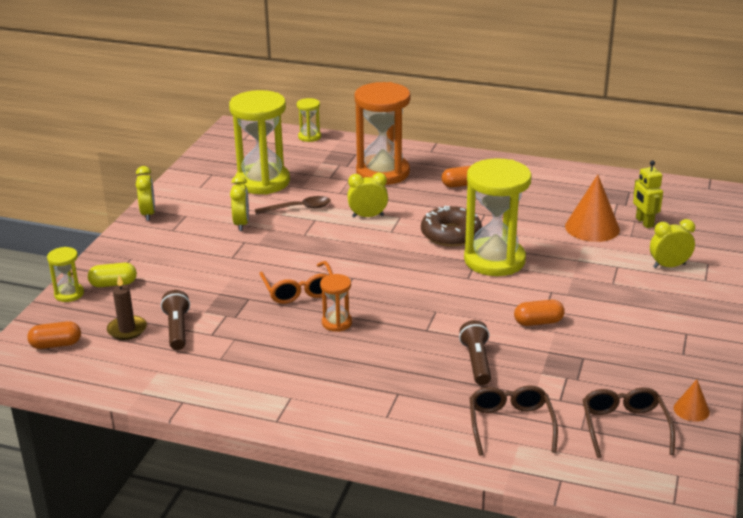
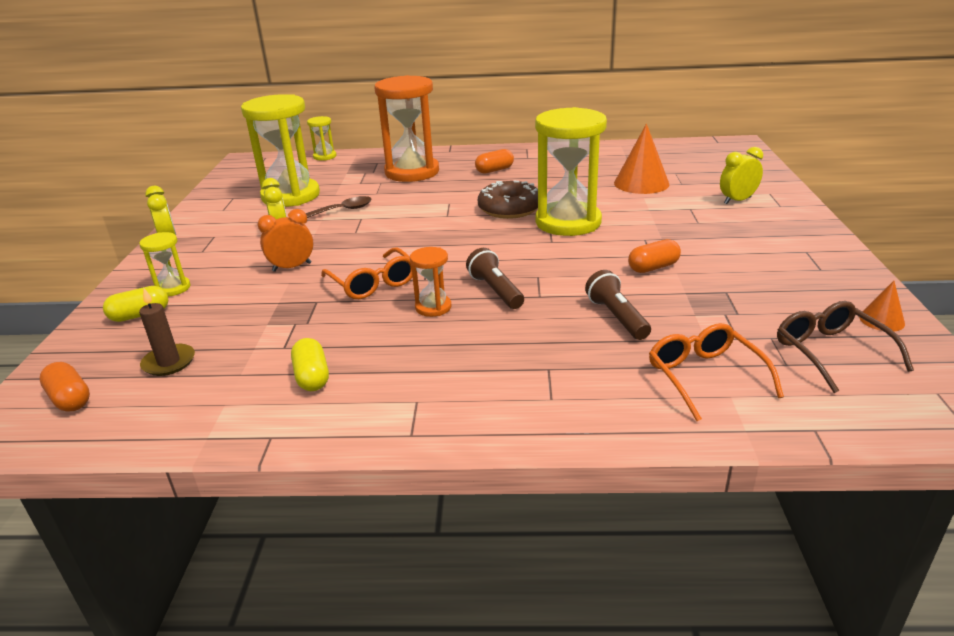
camera: 15 degrees left, 0 degrees up
(56, 344) = (70, 399): orange capsule -> orange capsule turned 75 degrees clockwise
(69, 294) = (81, 336): yellow hourglass -> yellow hourglass (173, 288)
(177, 329) = (237, 350): brown flashlight -> brown flashlight (496, 290)
(224, 363) = (312, 377): none -> yellow capsule
(240, 261) = (292, 267): none -> orange clock
(368, 216) = (415, 207): yellow clock -> none
(510, 425) = (705, 377): brown glasses -> orange glasses
(644, 222) = (685, 172): yellow robot -> none

